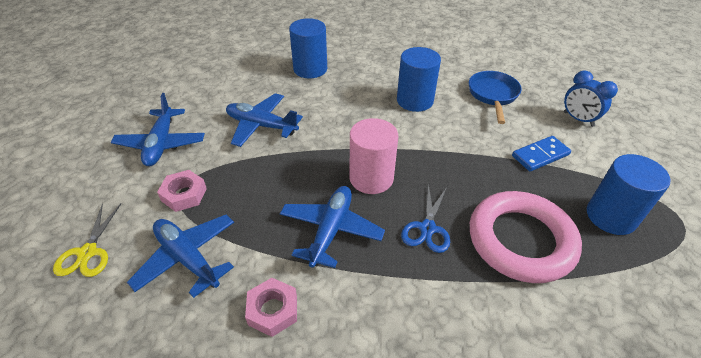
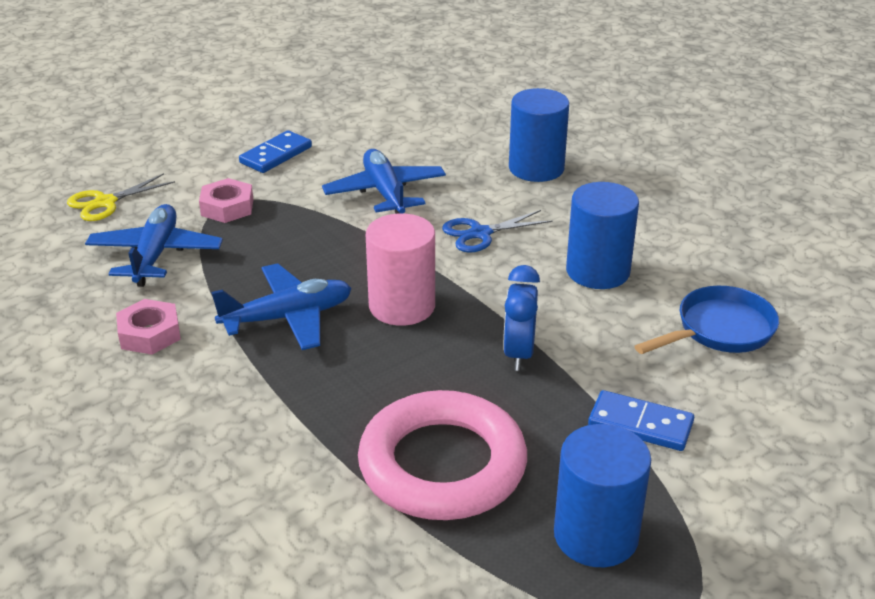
camera: 50 degrees right, 10 degrees down
(161, 144) = (276, 155): blue plane -> blue domino
(427, 228) = (372, 382): blue scissors -> blue scissors (480, 233)
(578, 119) = (791, 433): blue clock -> blue clock (518, 353)

